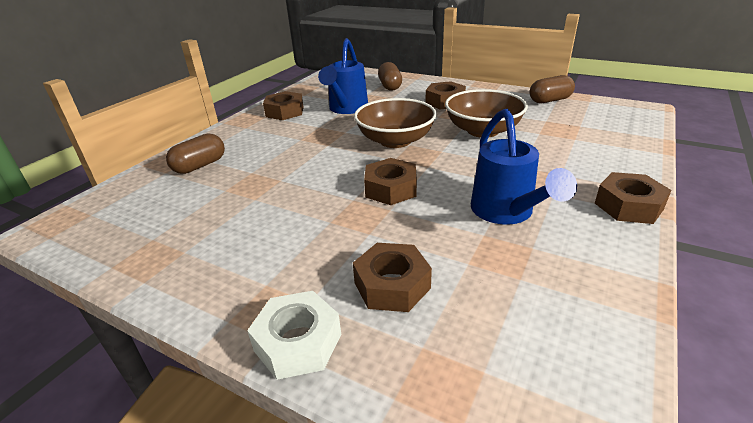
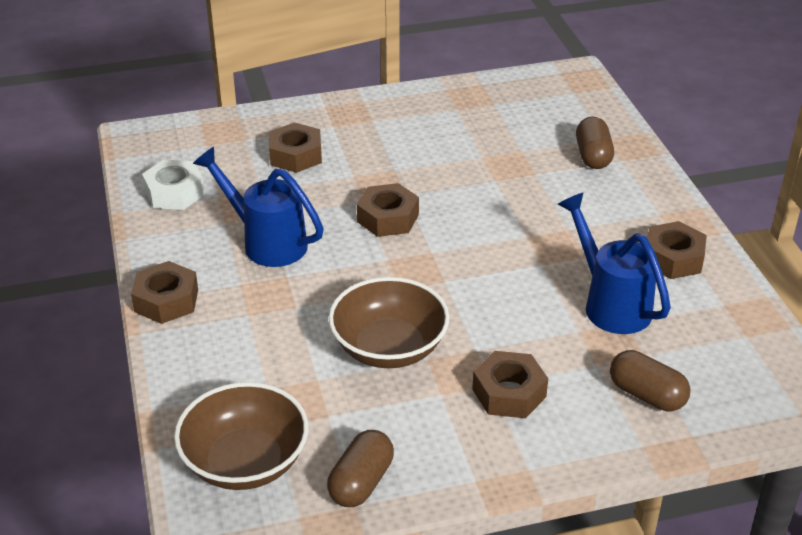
camera: 135 degrees right, 5 degrees up
(298, 342) = (312, 111): white nut -> white nut (174, 193)
(395, 140) = (466, 278): brown bowl -> brown bowl (245, 462)

